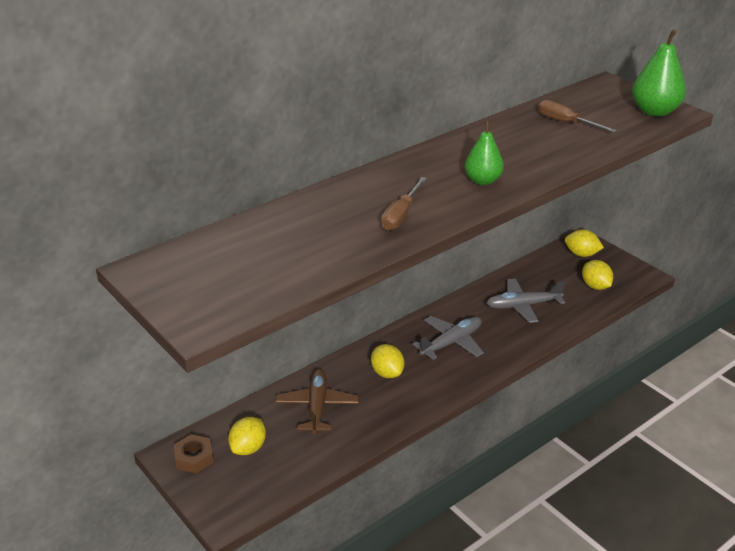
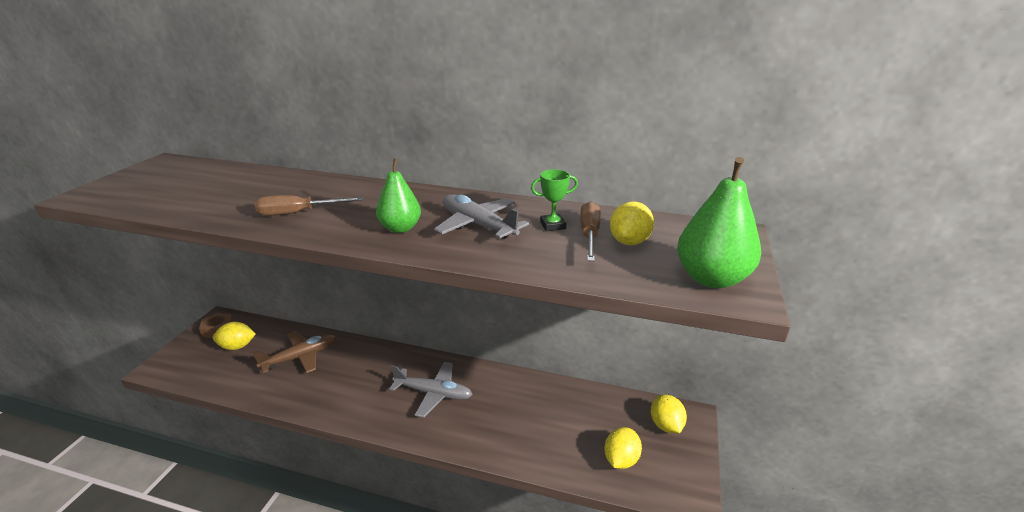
camera: 55 degrees right, 5 degrees down
(387, 373) = (365, 374): yellow lemon -> yellow lemon (629, 242)
(523, 306) = (531, 417): grey plane -> grey plane (478, 225)
(539, 129) = (552, 225): none -> green trophy

